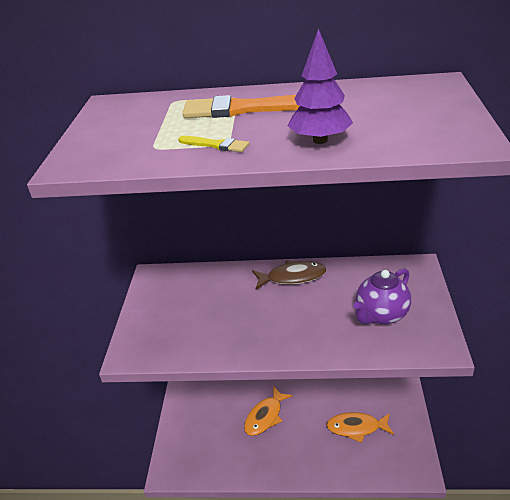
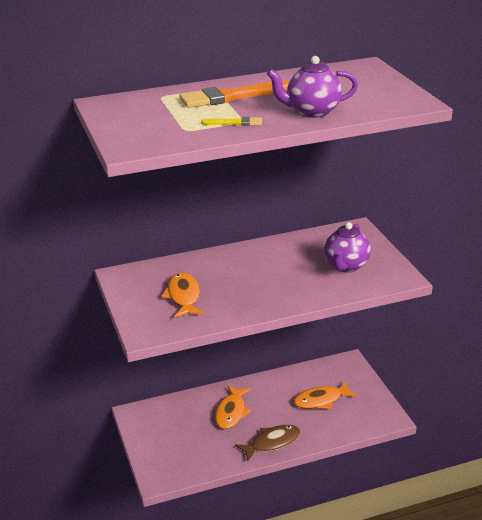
camera: 25 degrees left, 5 degrees down
(193, 315) = (183, 296): none -> orange fish
(292, 277) = (255, 253): brown fish -> brown fish (272, 443)
(320, 140) = (312, 111): purple tree -> purple teapot

